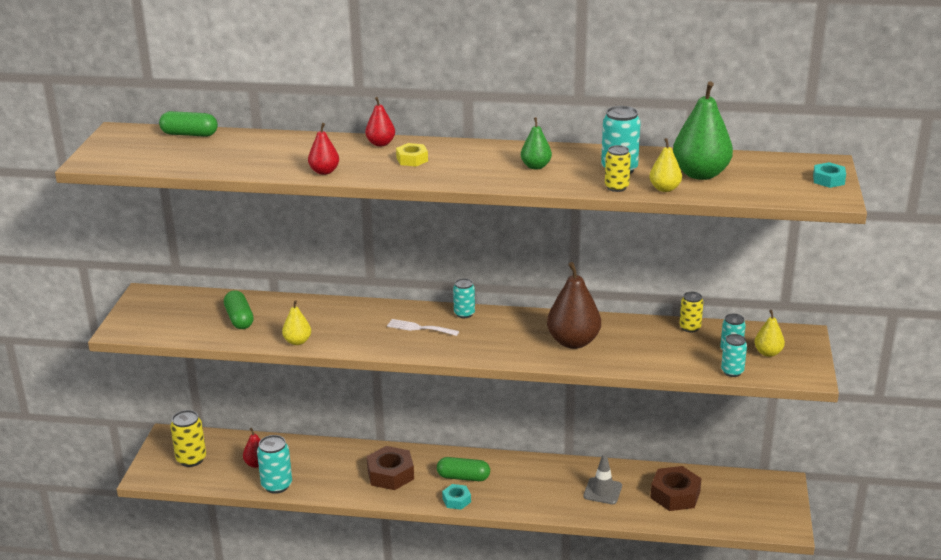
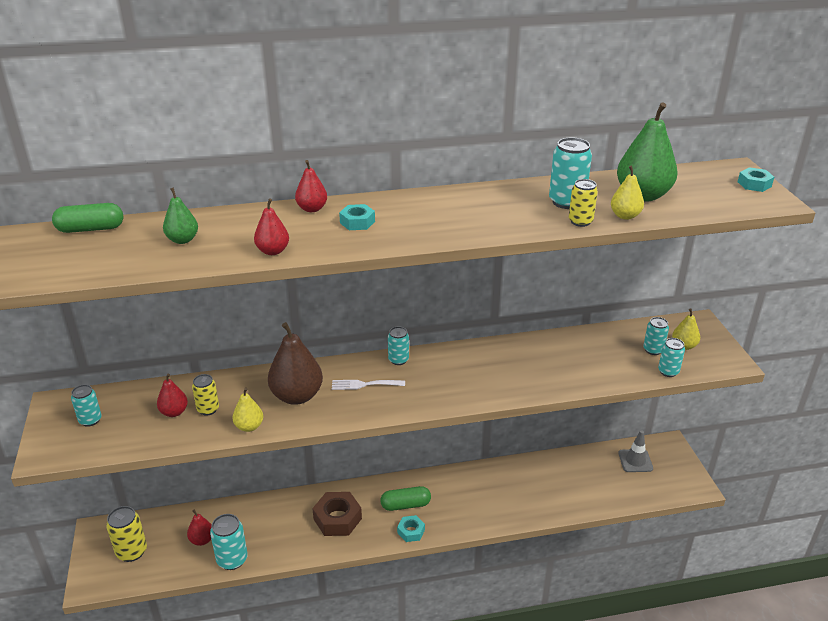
camera: 20 degrees left, 5 degrees up
(167, 312) = (90, 420): none -> turquoise can
(239, 319) = (174, 412): green capsule -> red pear
(412, 159) = (357, 222): yellow nut -> turquoise nut
(536, 166) = (486, 211): green pear -> green pear (183, 240)
(573, 342) = (515, 370): brown pear -> brown pear (297, 396)
(602, 491) = (532, 489): grey traffic cone -> grey traffic cone (635, 461)
(675, 495) = (592, 477): brown nut -> none
(690, 327) = (604, 334): yellow can -> yellow can (208, 409)

